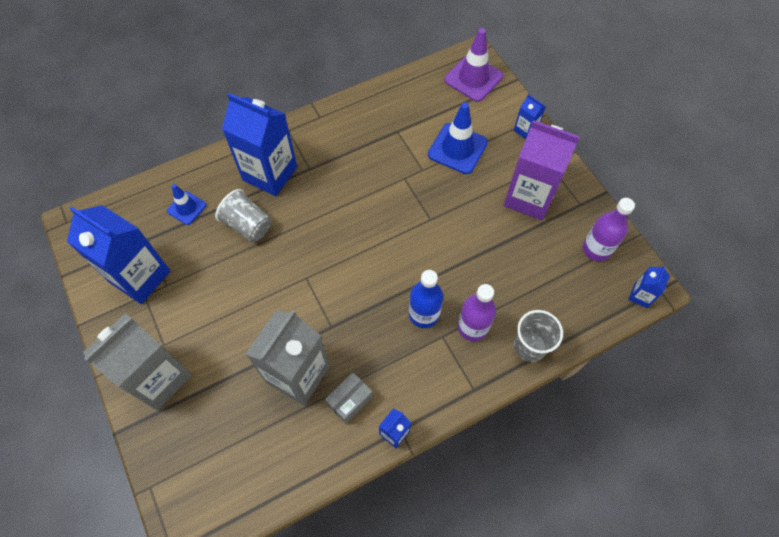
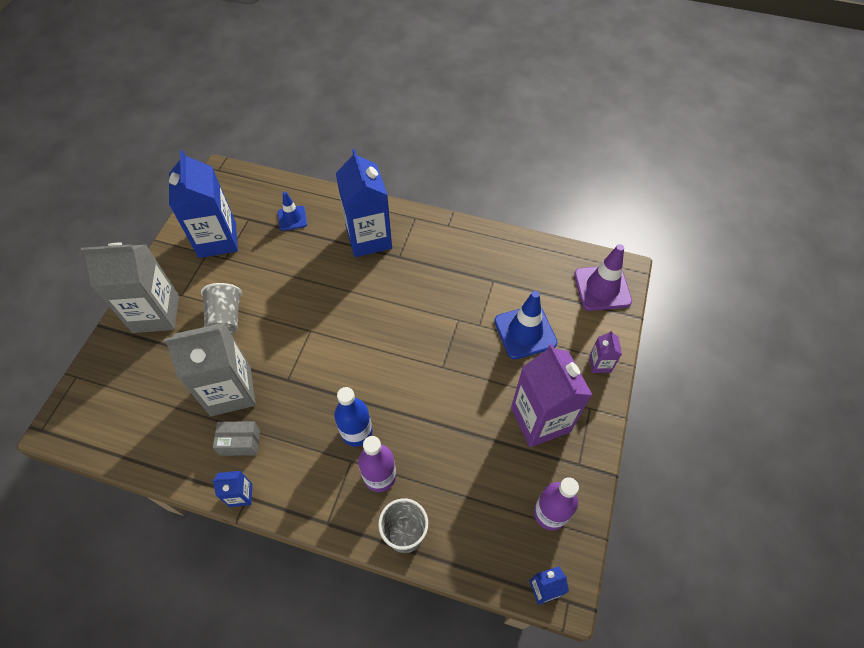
camera: 45 degrees right, 5 degrees down
(248, 225) = (315, 262): grey cup -> grey cup (226, 318)
(525, 130) = (600, 364): blue carton -> purple carton

